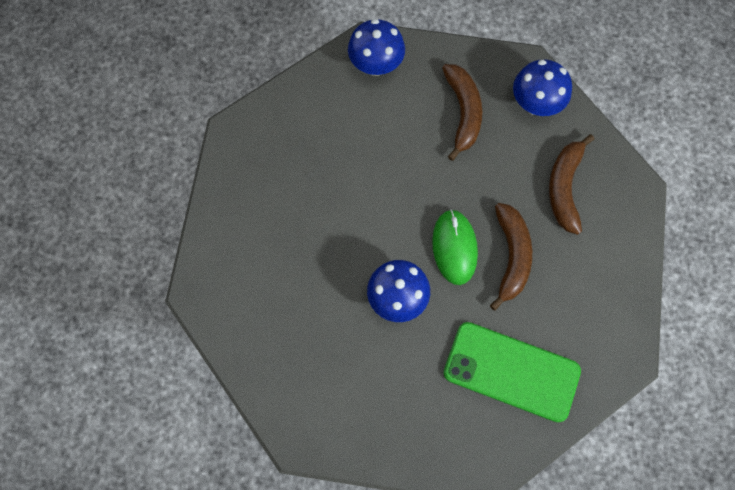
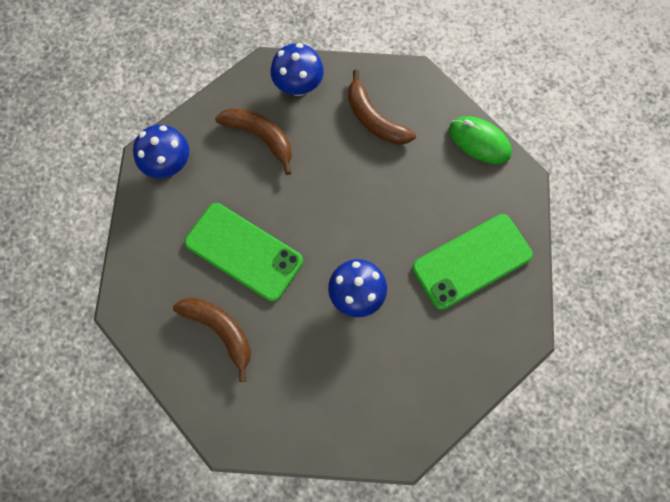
camera: 50 degrees left, 0 degrees up
(355, 180) = (244, 252): none -> green phone
(454, 247) = (353, 225): green mouse -> green mouse (479, 141)
(511, 256) = (392, 193): brown banana -> brown banana (220, 330)

